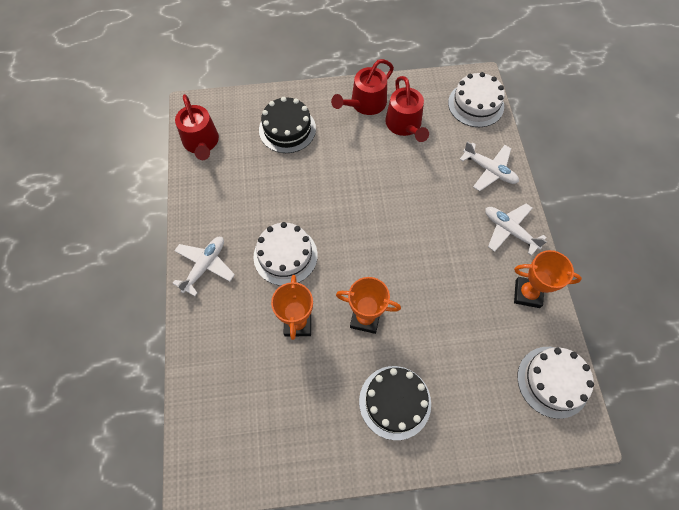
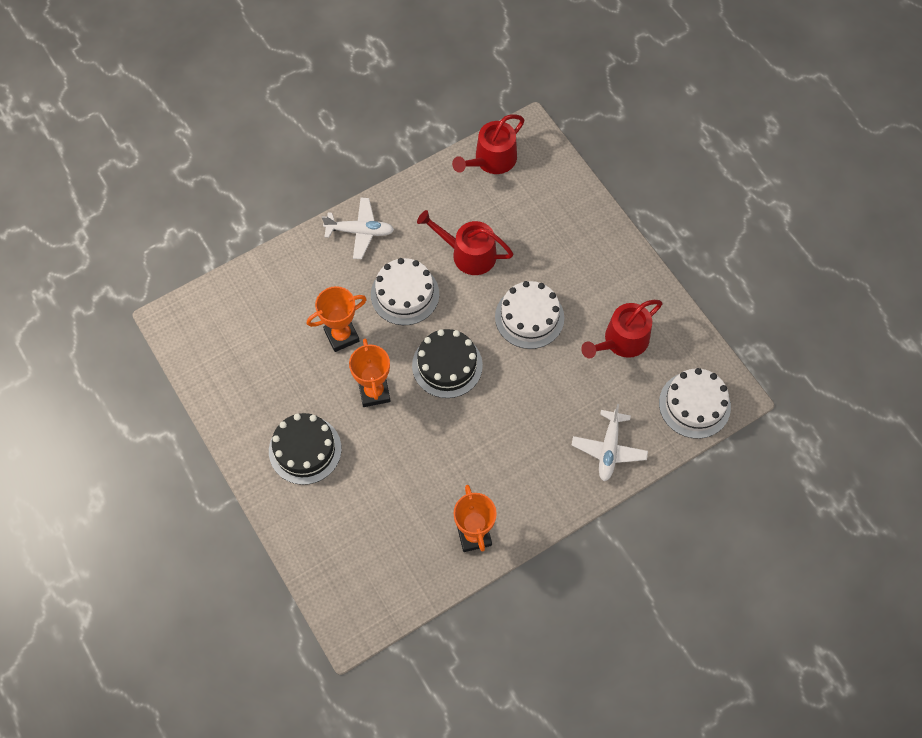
camera: 65 degrees right, 0 degrees up
(287, 129) = (551, 229): black cake -> black cake (447, 365)
(365, 103) = (628, 289): red watering can -> red watering can (468, 254)
(509, 231) = (541, 494): white plane -> none
(553, 381) = (389, 587): white cake -> white cake (529, 317)

